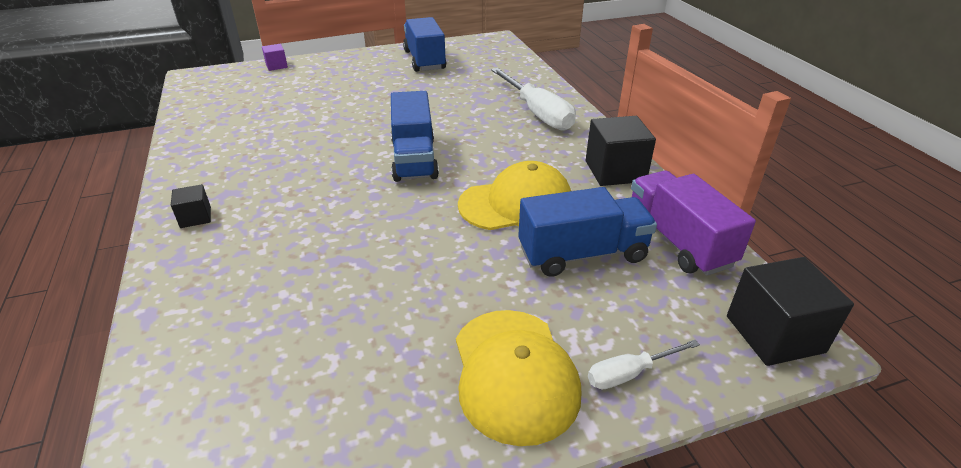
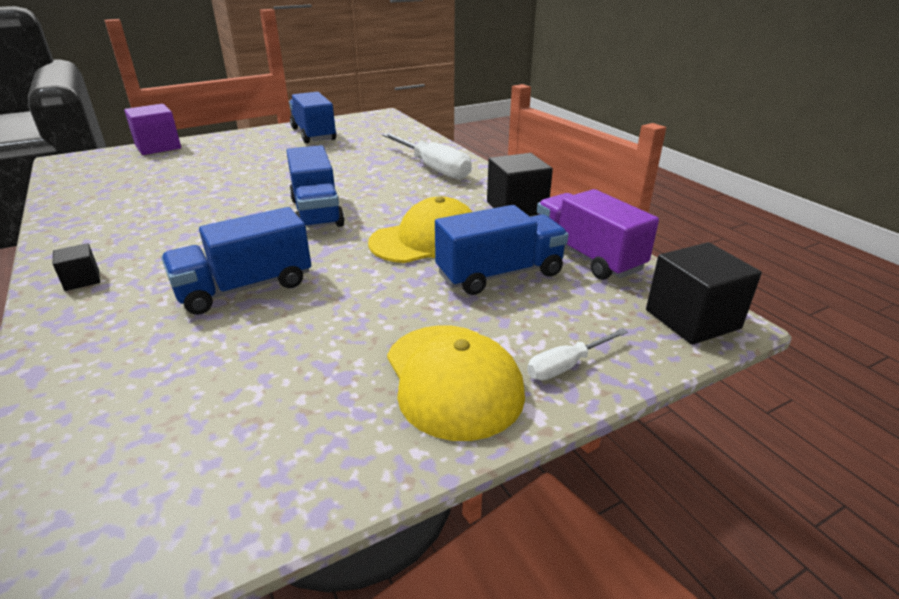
camera: 10 degrees left, 5 degrees down
(276, 66) = (158, 147): purple cube -> purple cube, size x1.89
(336, 243) = (245, 288): none -> blue truck

